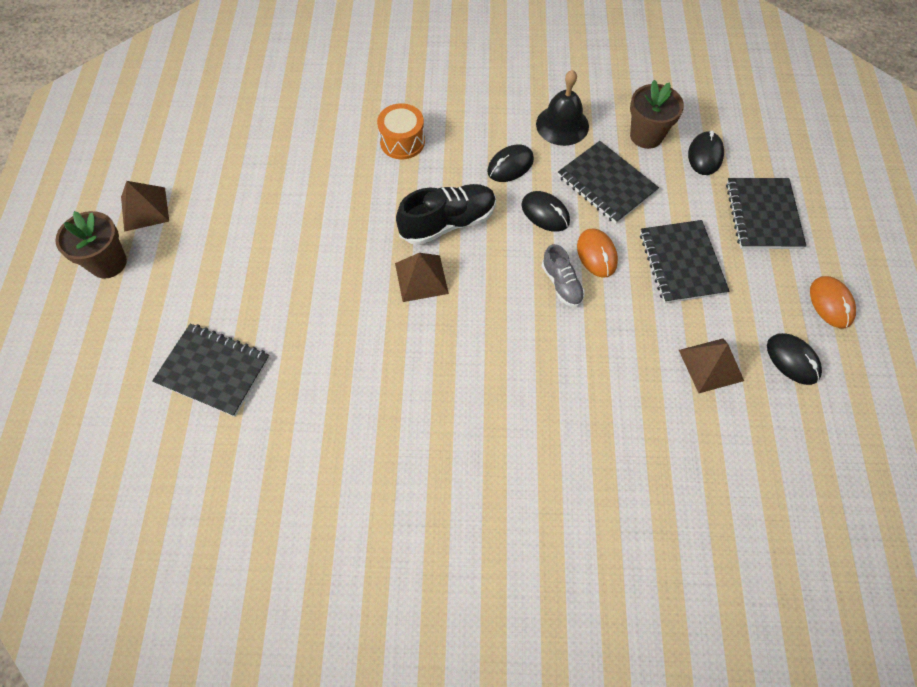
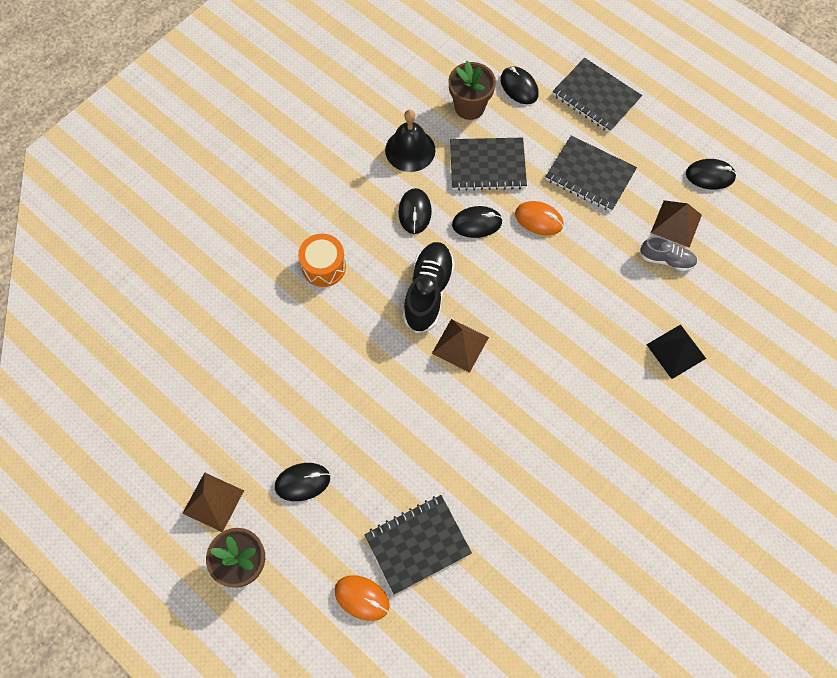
camera: 50 degrees left, 5 degrees up
(205, 253) = (302, 482): none -> black mouse
(561, 284) = (543, 260): grey shoe -> grey shoe (666, 259)
(580, 455) = (676, 351): none -> black pyramid
(831, 303) = (690, 119): orange mouse -> orange mouse (362, 598)

